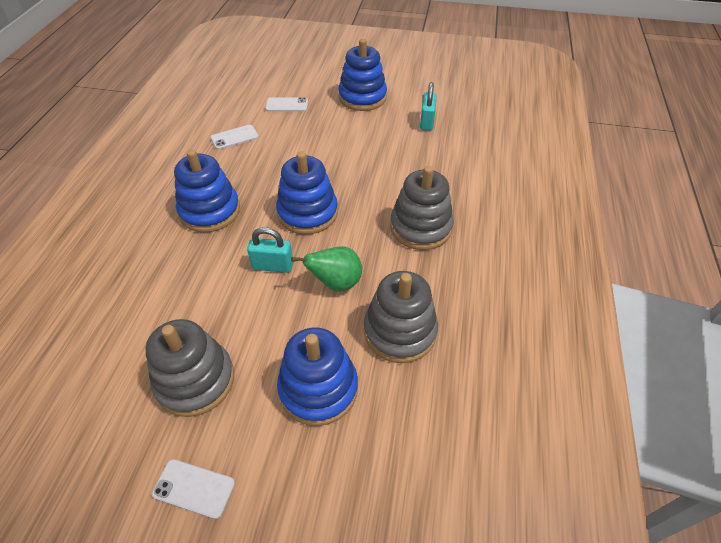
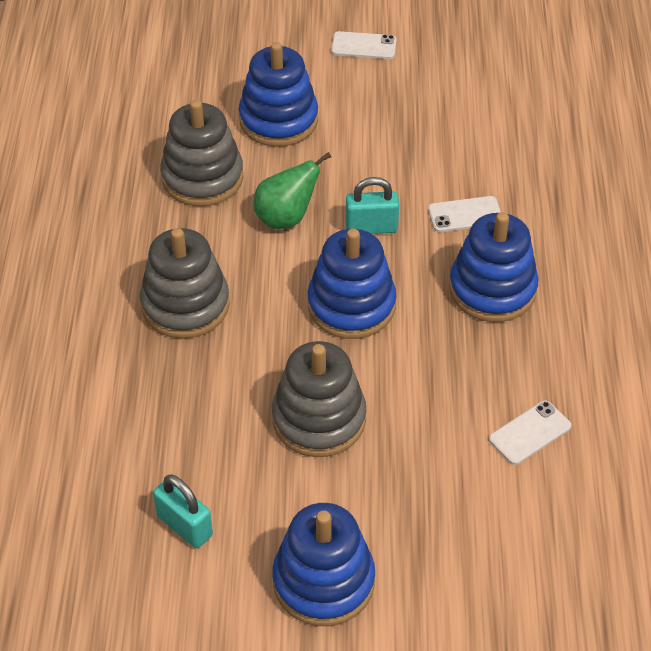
camera: 170 degrees right, 0 degrees up
(195, 380) = (403, 111): grey stacking toy -> grey stacking toy (319, 419)
(287, 105) = (471, 533): white phone -> white phone (465, 215)
(427, 122) = (185, 526): turquoise padlock -> turquoise padlock turned 45 degrees counterclockwise

